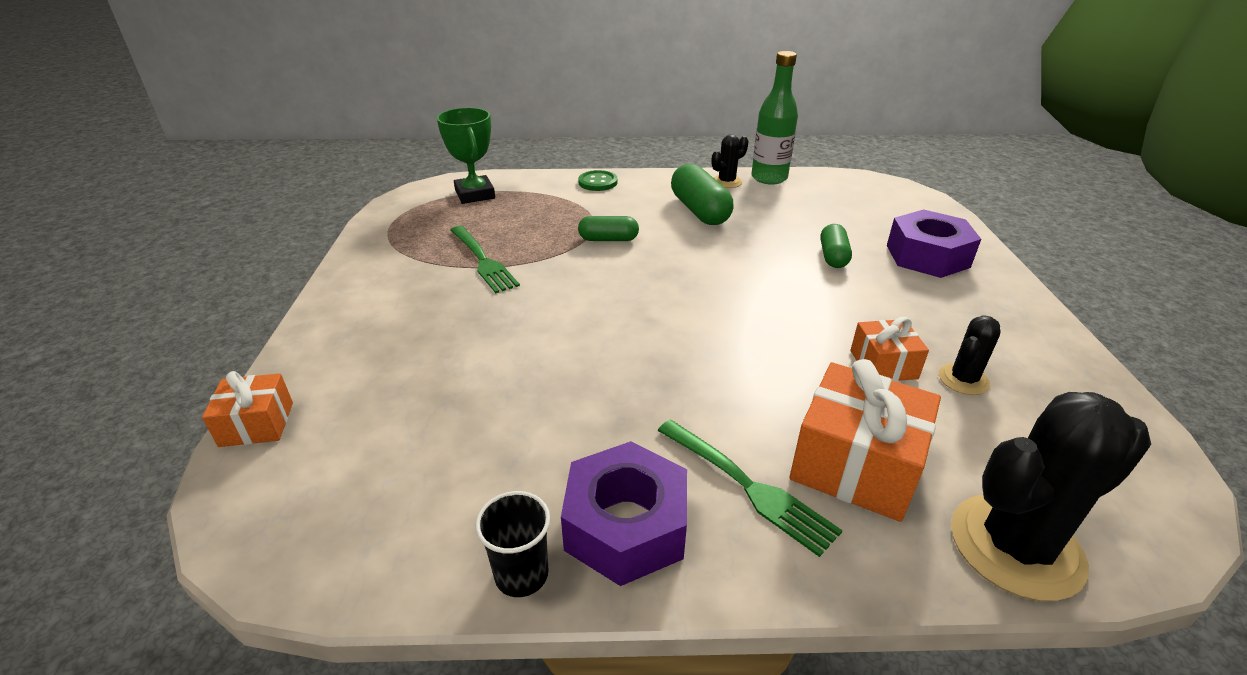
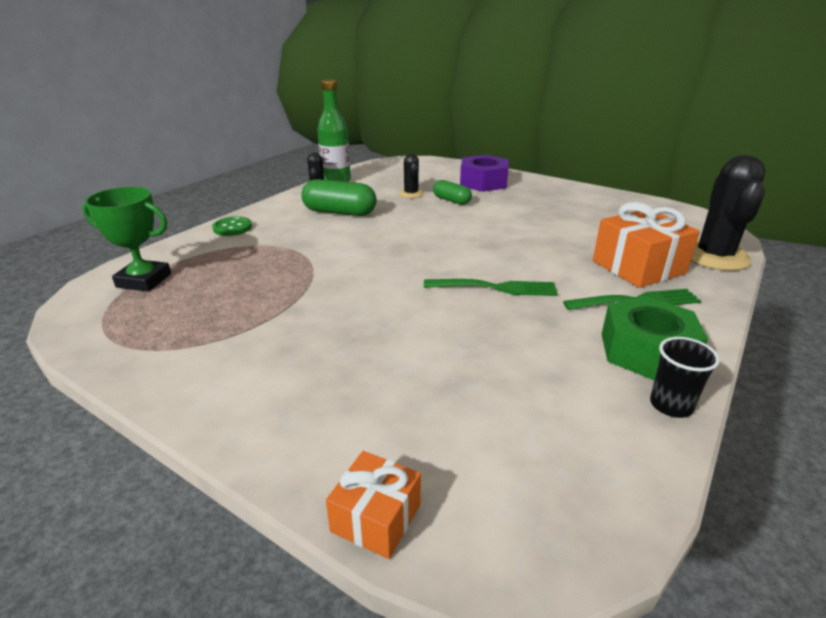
camera: 55 degrees left, 5 degrees down
(482, 260) = (268, 310): green fork -> green fork (494, 288)
(608, 239) = (324, 252): green capsule -> none
(626, 525) = (646, 351): purple nut -> green nut
(883, 364) = (565, 229): orange gift -> none
(963, 379) = (594, 218): black cactus -> black cactus (411, 194)

